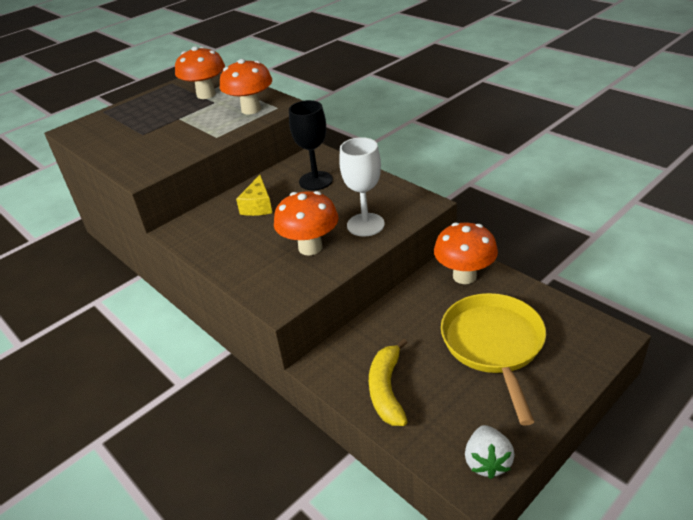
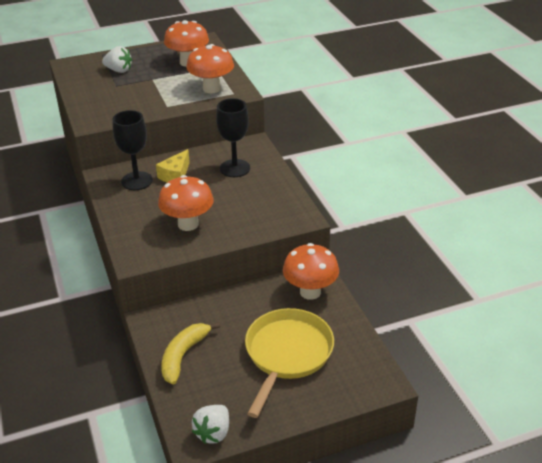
camera: 20 degrees right, 0 degrees up
(135, 120) = (119, 70): none -> white strawberry
(219, 224) = (137, 181): none -> black goblet
(365, 225) = (243, 220): white goblet -> none

